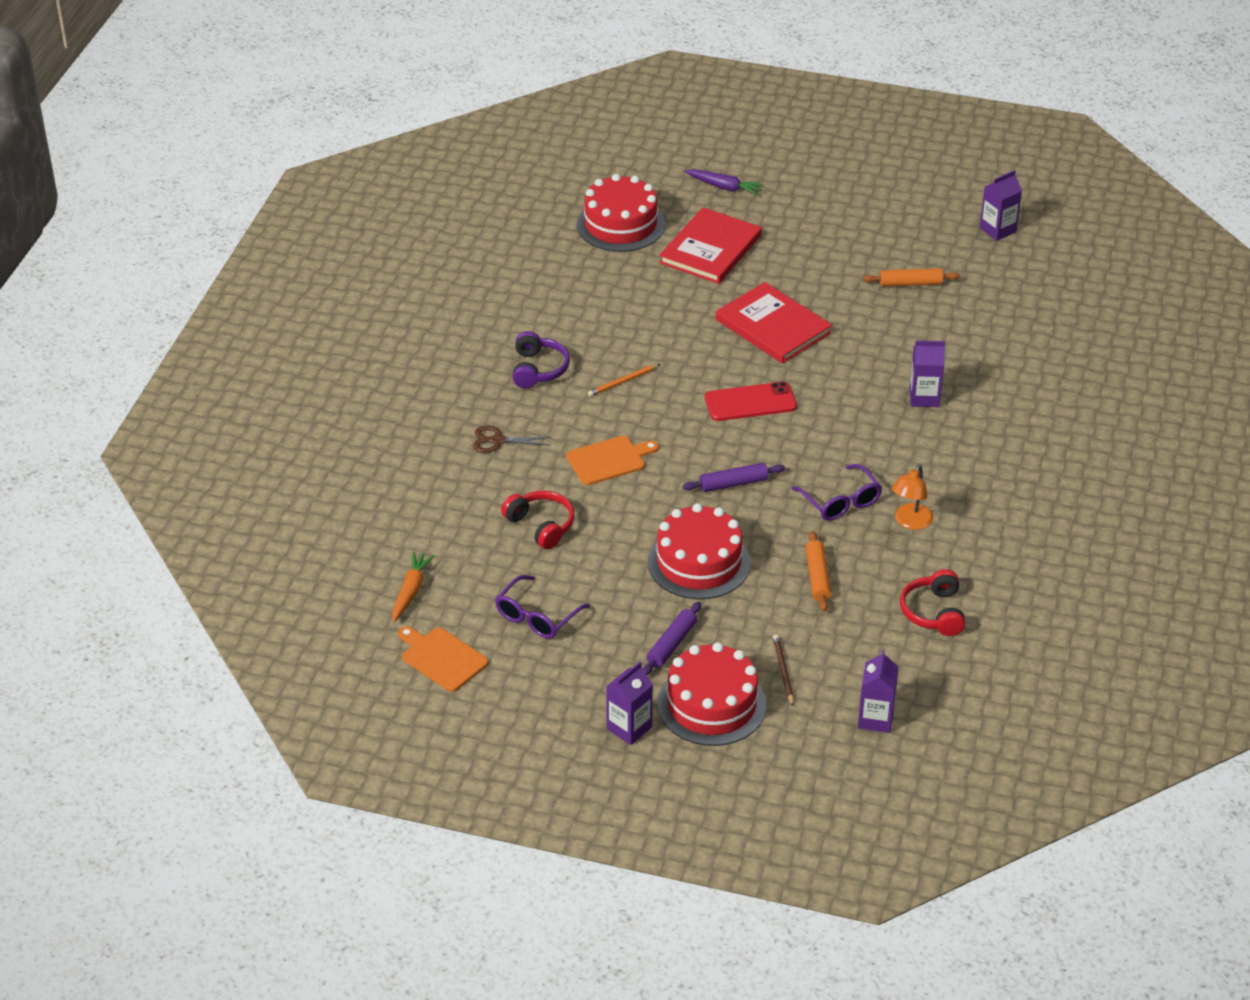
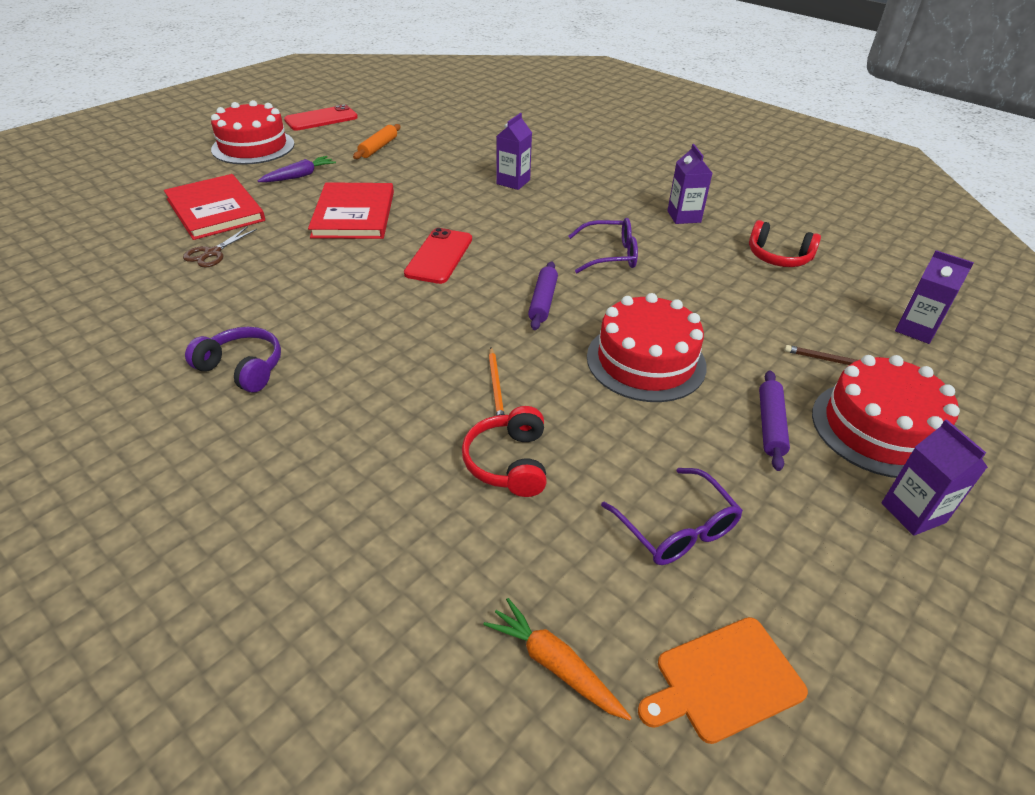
camera: 65 degrees left, 0 degrees up
(497, 441) = (325, 446): brown scissors -> brown scissors (212, 253)
(541, 525) = (508, 462): red headphones -> red headphones turned 75 degrees counterclockwise
(609, 460) = (441, 368): orange cutting board -> none
(620, 224) = (108, 242): red cake -> red cake (253, 146)
(623, 382) = (331, 317): orange pencil -> orange pencil (496, 386)
(671, 644) = (770, 425): purple rolling pin -> purple rolling pin turned 45 degrees clockwise
(724, 187) = (149, 179): purple carrot -> purple carrot (299, 176)
(773, 326) = (354, 214): red book -> red book turned 75 degrees counterclockwise
(817, 577) = (705, 298): orange rolling pin -> none
(910, 522) = (658, 232): orange lamp -> none
(935, 218) = (321, 119): none -> red phone
(997, 230) = (364, 105): purple carton -> purple carton (684, 216)

